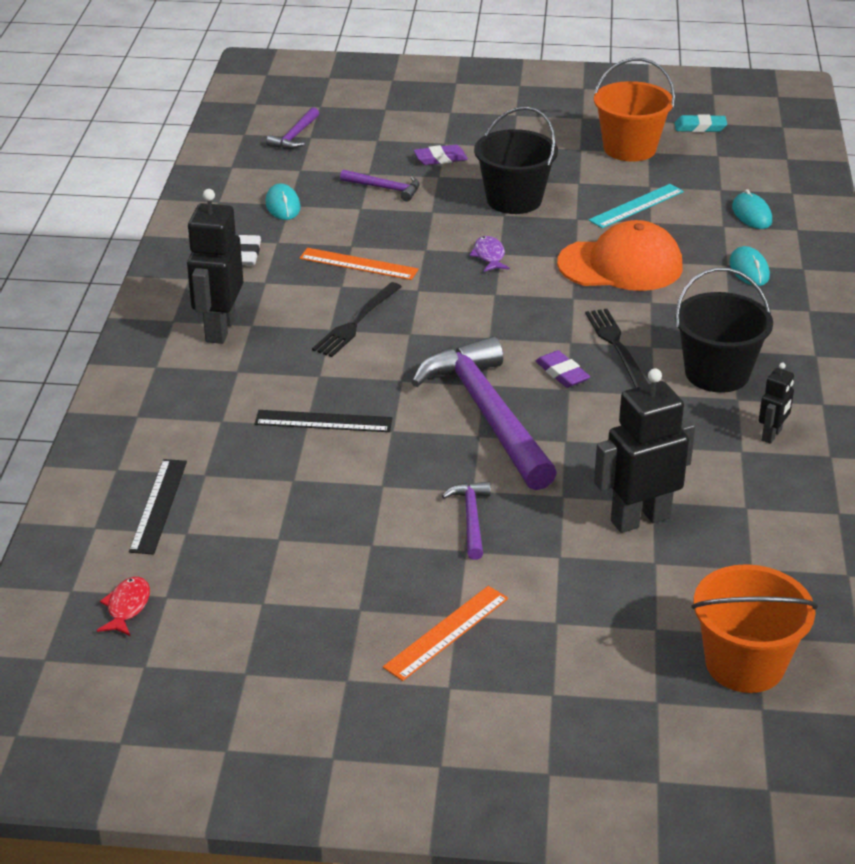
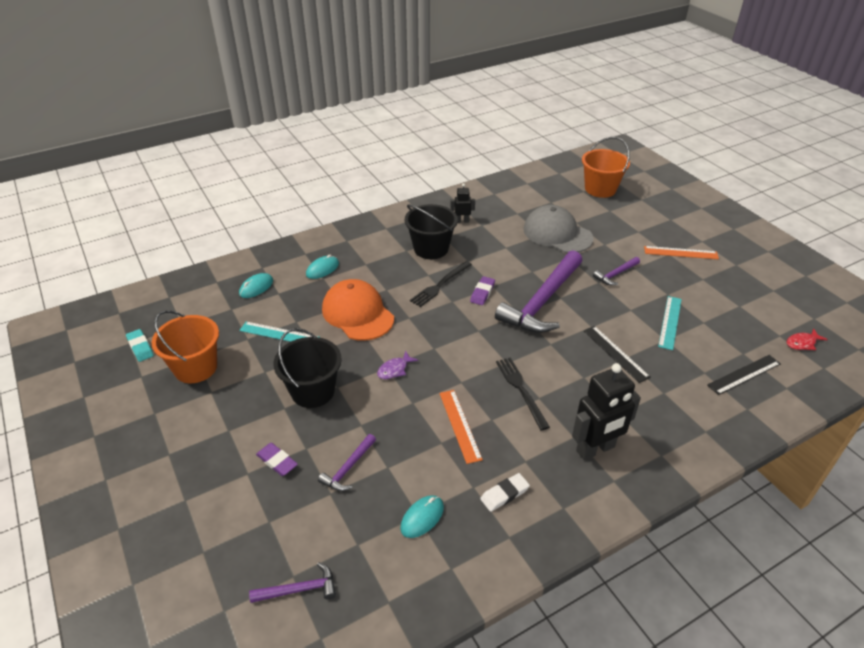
camera: 125 degrees left, 5 degrees up
(317, 505) = (670, 322): none -> turquoise ruler
(356, 322) = (521, 390): black fork -> black fork turned 105 degrees counterclockwise
(385, 188) = (348, 468): purple hammer -> purple hammer turned 135 degrees counterclockwise
(640, 519) = (557, 234): black robot -> grey cap

